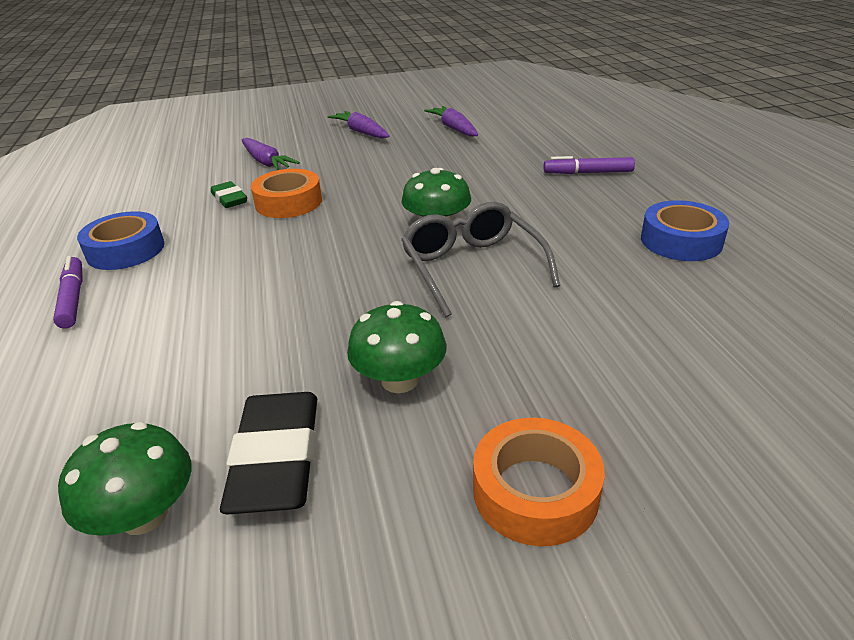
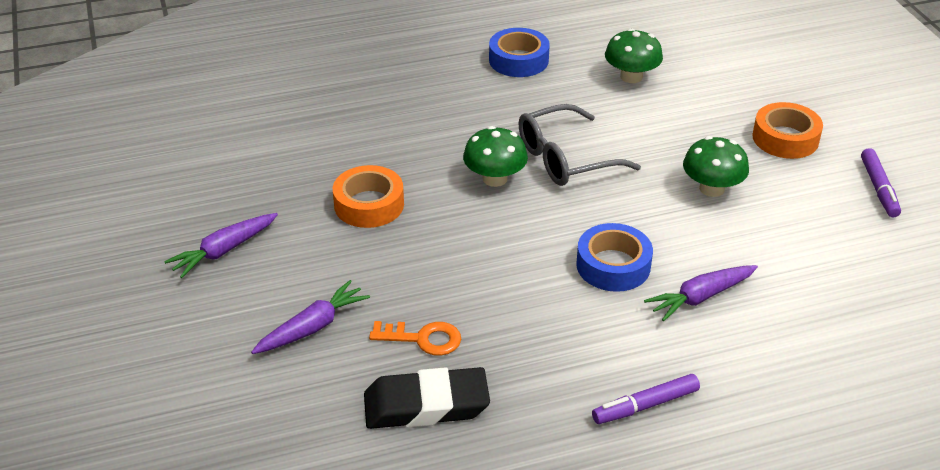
camera: 95 degrees left, 5 degrees up
(126, 250) = (548, 397): blue tape -> blue tape (613, 265)
(144, 515) = (855, 279): green mushroom -> green mushroom (631, 77)
(229, 199) = (423, 339): green eraser -> orange key
(277, 459) = (796, 232): black eraser -> black eraser (426, 405)
(288, 202) = (436, 286): orange tape -> orange tape (369, 204)
(454, 128) = (236, 172): purple carrot -> purple carrot (700, 297)
(588, 173) = (386, 89): purple marker -> purple marker (878, 188)

